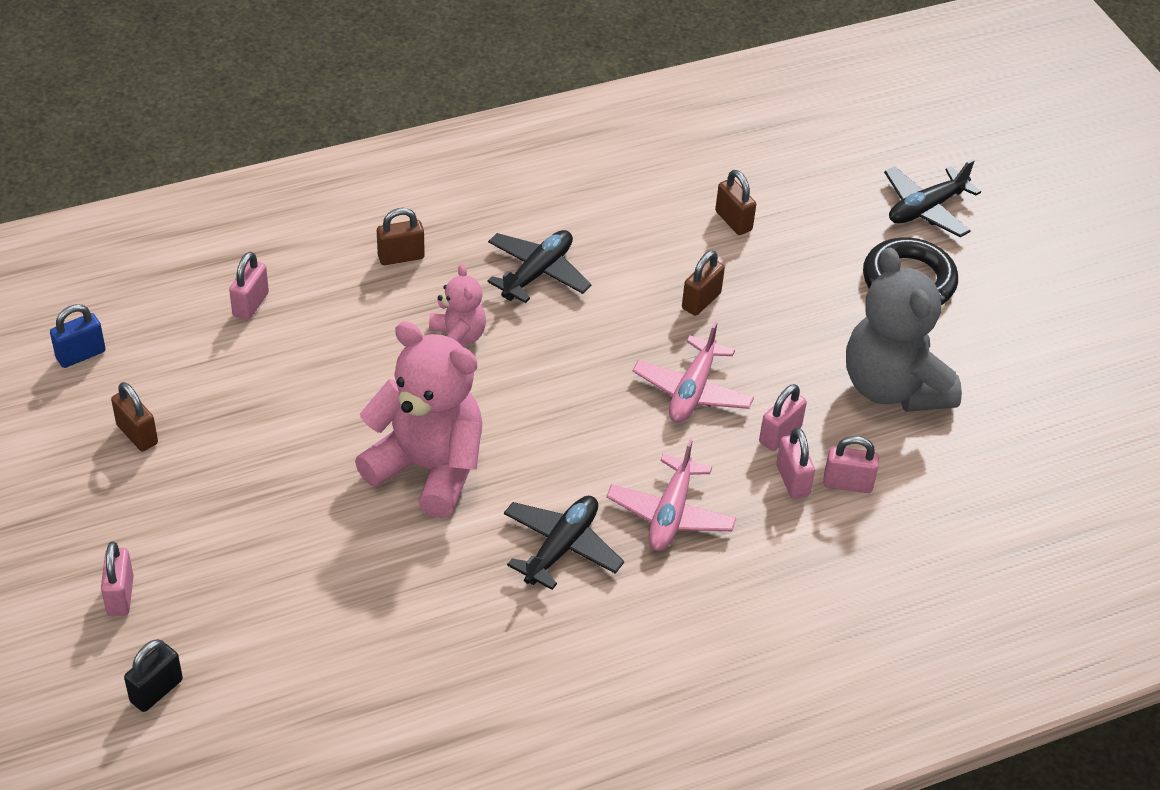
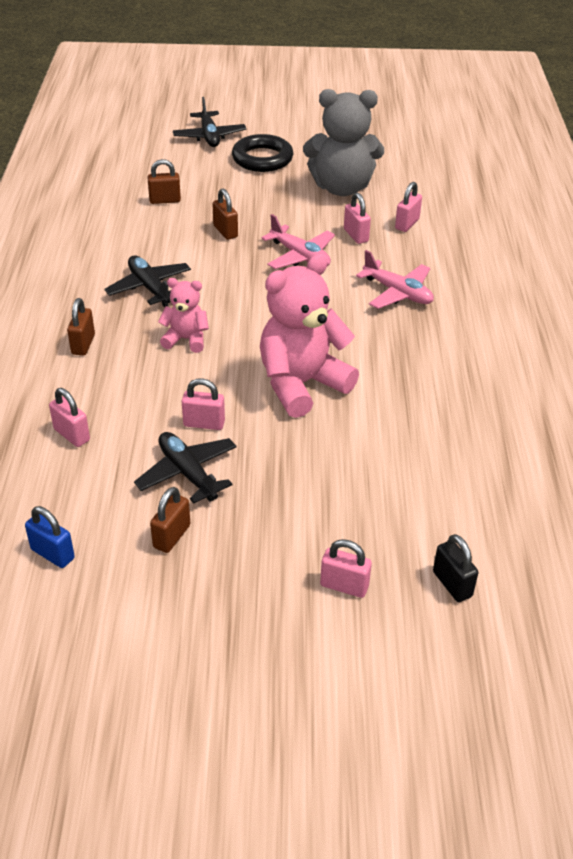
camera: 65 degrees left, 5 degrees down
(81, 355) = (52, 554): blue padlock -> blue padlock turned 45 degrees counterclockwise
(137, 434) = (171, 536): brown padlock -> brown padlock turned 45 degrees counterclockwise
(561, 547) = (404, 344): black plane -> black plane (188, 473)
(792, 480) = (394, 241): pink padlock -> pink padlock (204, 423)

